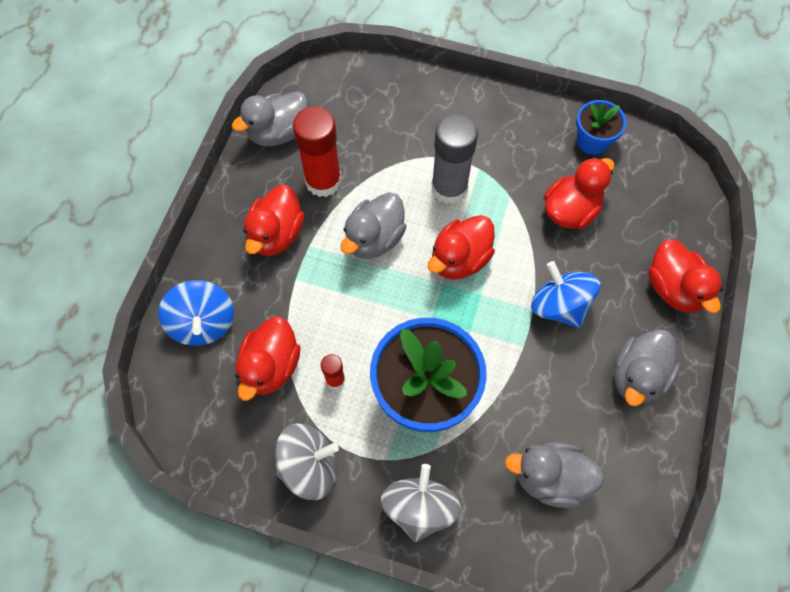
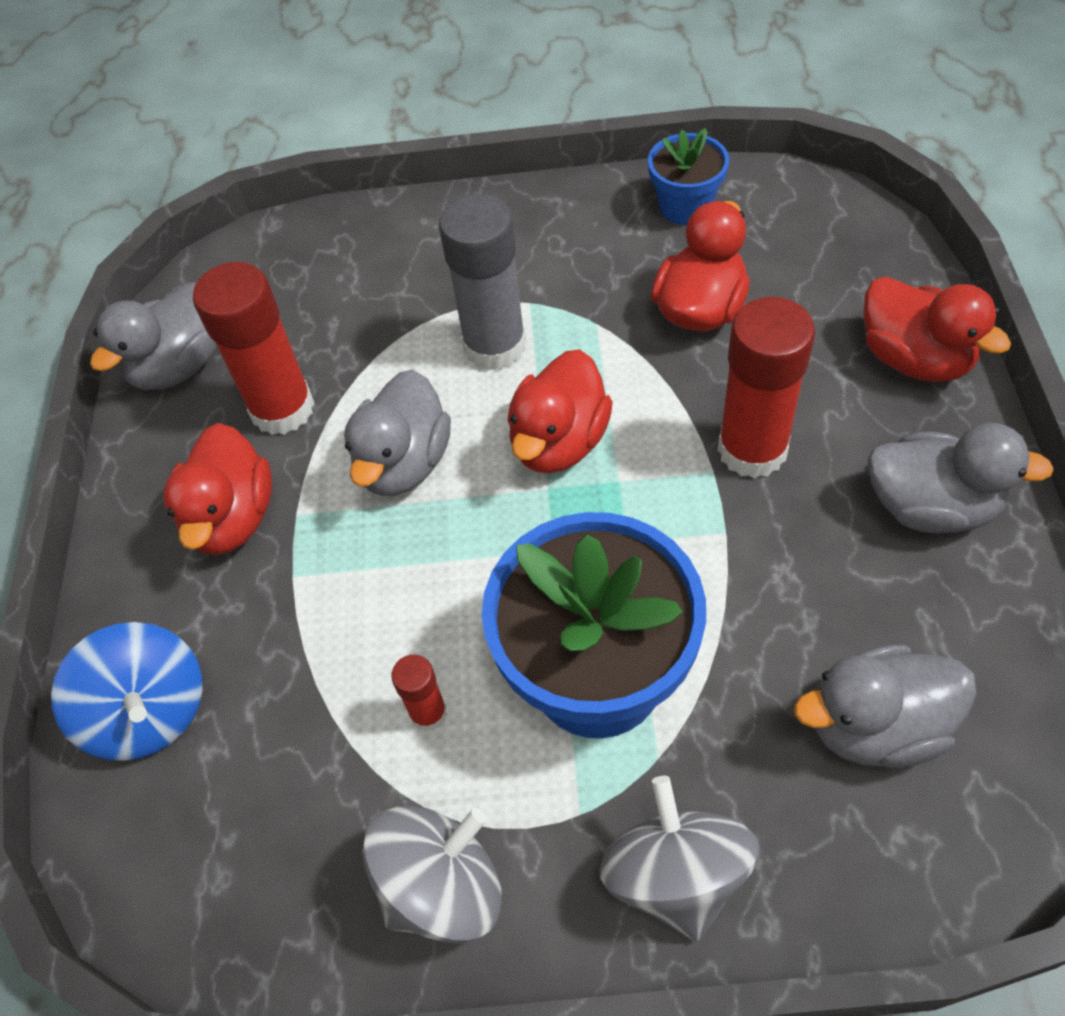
camera: 15 degrees left, 10 degrees down
(271, 366) = (302, 737): red duck -> none
(559, 305) = (752, 449): blue spinning top -> red glue stick
(637, 376) = (931, 506): grey duck -> grey duck turned 90 degrees counterclockwise

